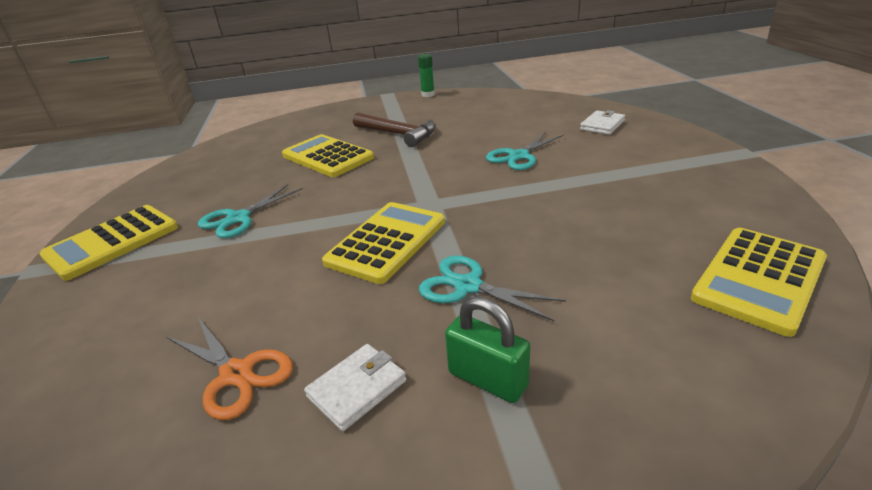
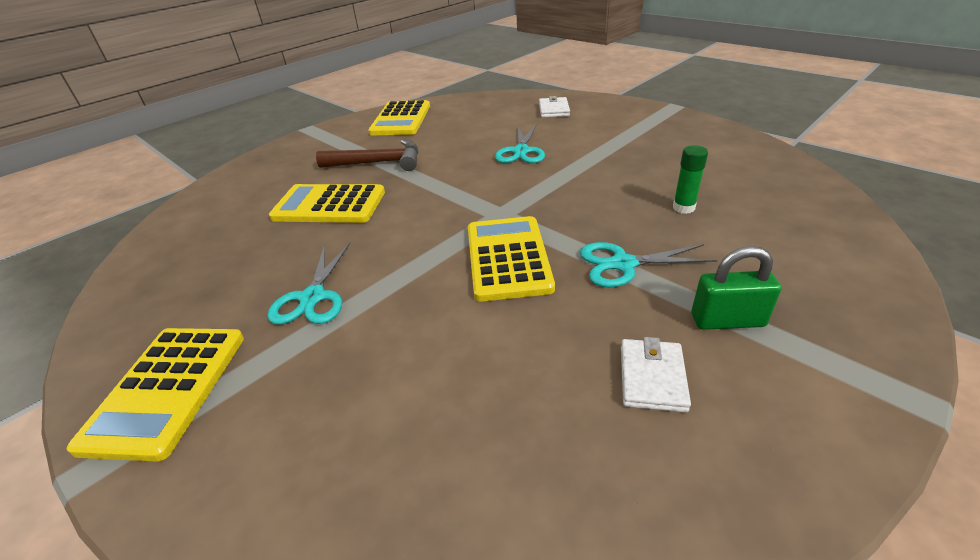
camera: 35 degrees left, 5 degrees up
(236, 374) = (535, 426): orange scissors -> none
(428, 95) = (356, 119): green glue stick -> green glue stick (683, 208)
(759, 279) = (784, 185): yellow calculator -> yellow calculator (401, 119)

